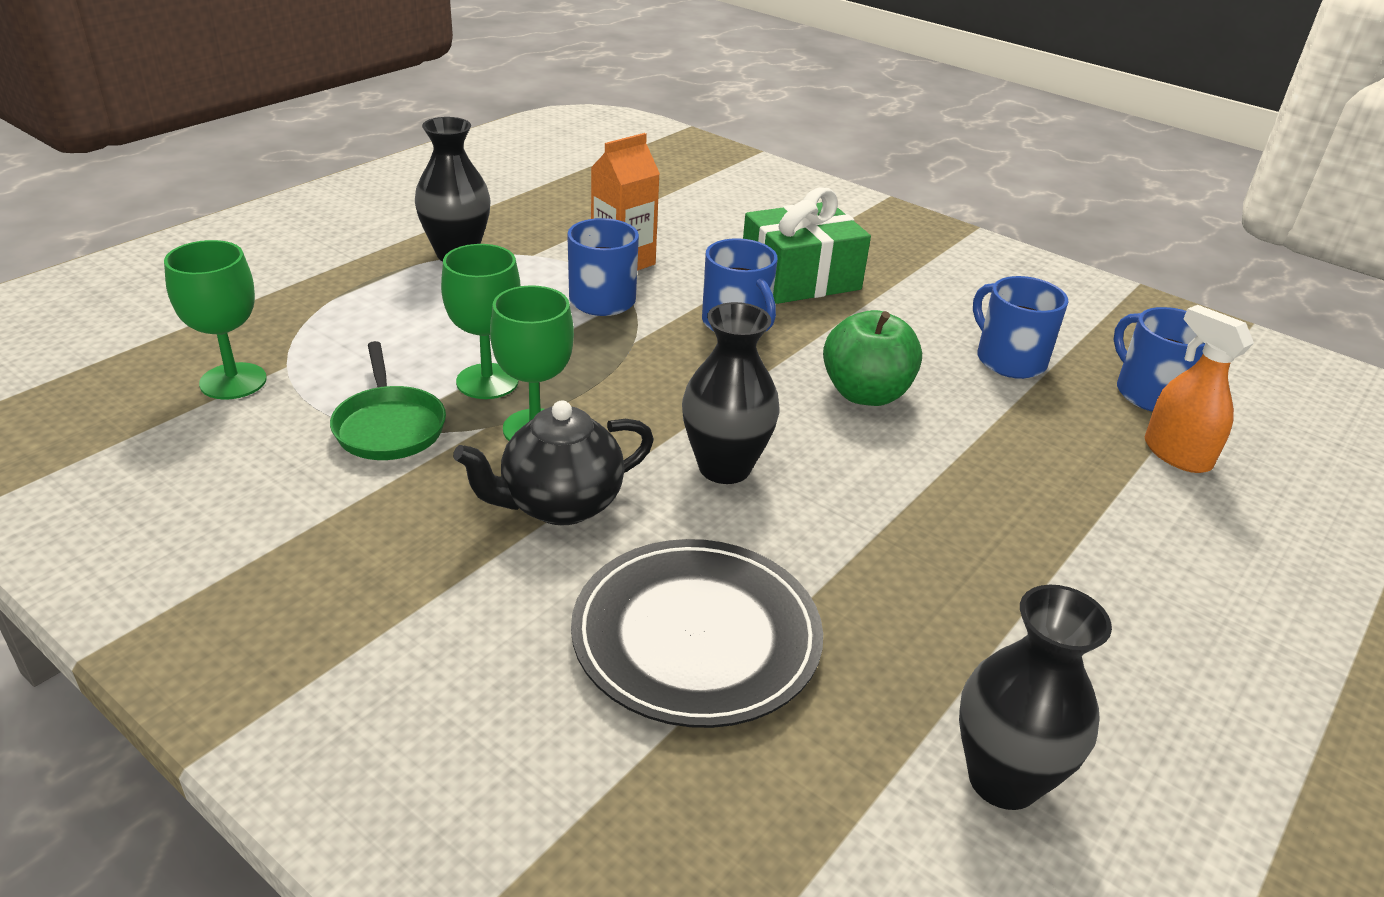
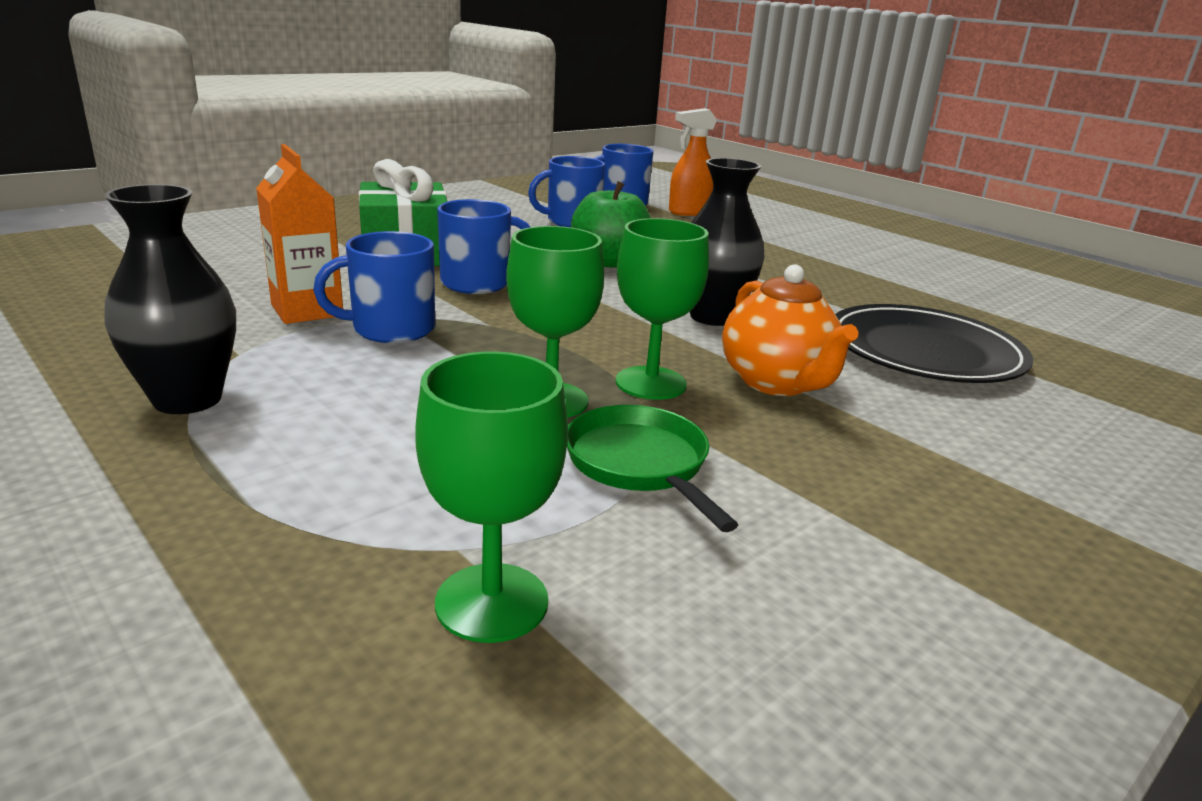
camera: 80 degrees left, 10 degrees down
(389, 426) = (640, 464): green pan -> green pan turned 105 degrees counterclockwise
(560, 504) = (777, 382): black teapot -> orange teapot
(1003, 779) = (994, 296): black vase -> none

